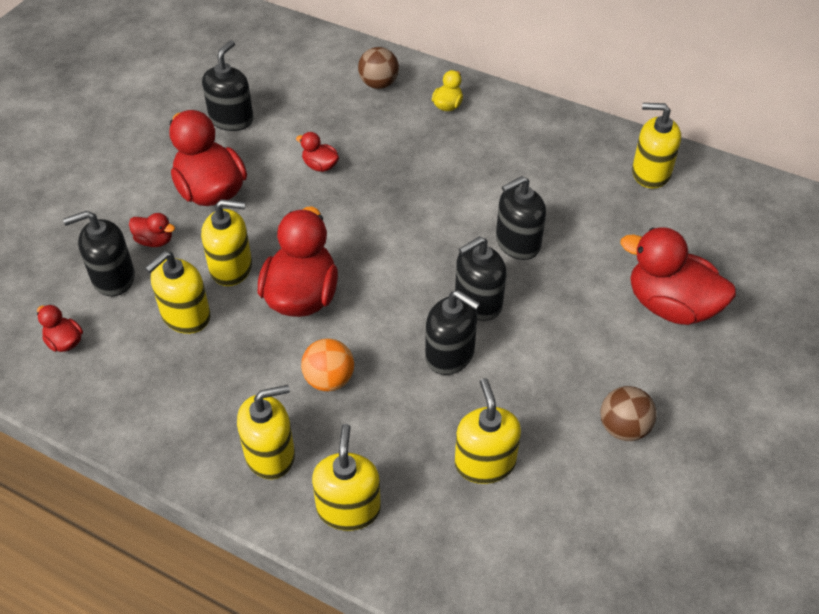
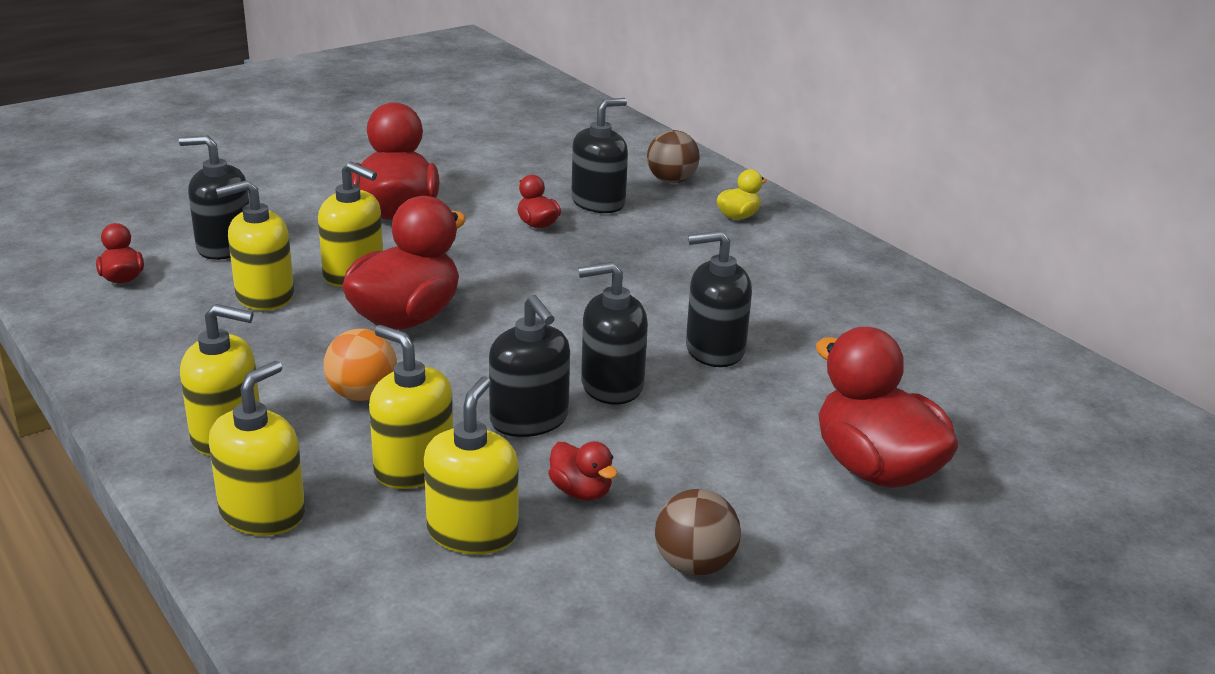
camera: 25 degrees right, 20 degrees down
(154, 241) = (297, 231): red duck -> red duck (581, 491)
(231, 119) = (477, 166): black soap dispenser -> black soap dispenser (598, 202)
(650, 173) = (959, 339): yellow soap dispenser -> yellow soap dispenser (413, 467)

